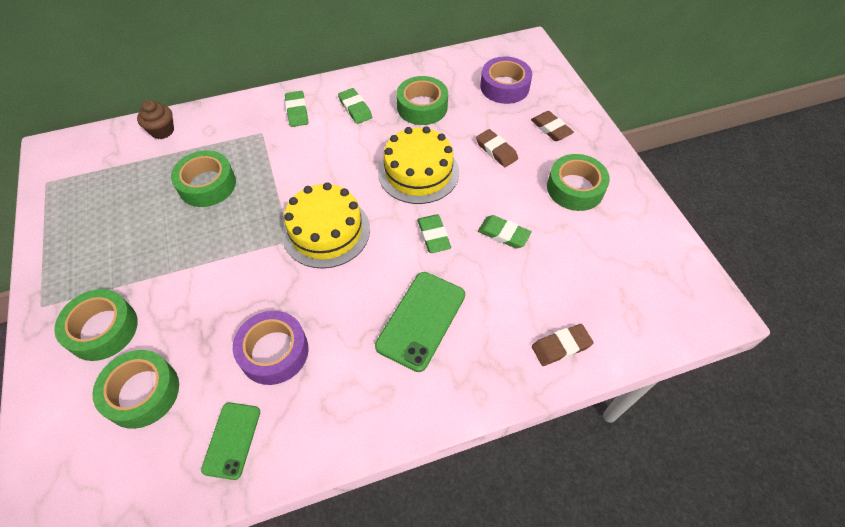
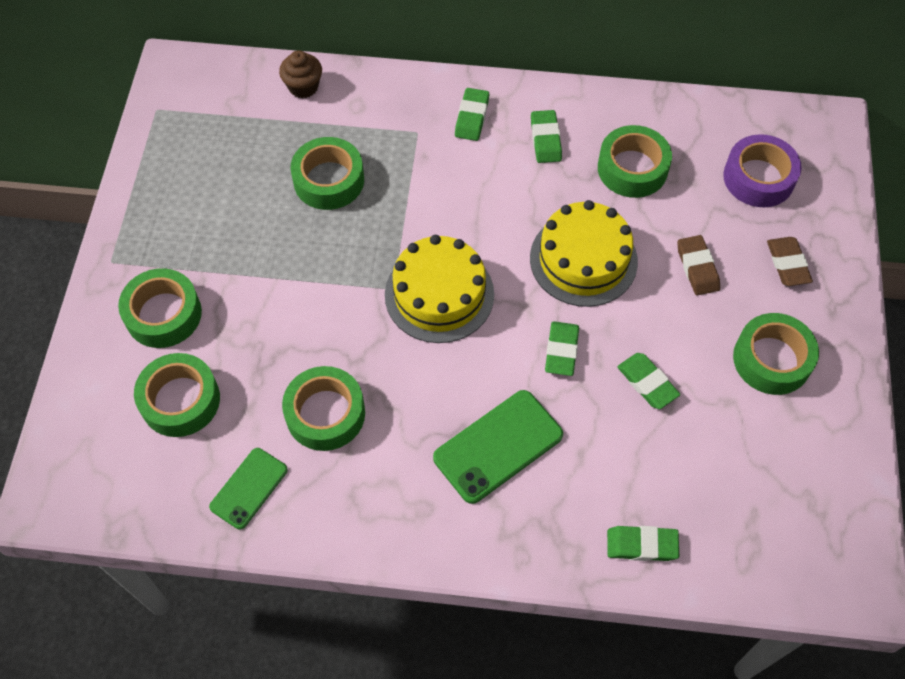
camera: 25 degrees right, 5 degrees up
(274, 352) = (325, 413): purple tape -> green tape
(561, 346) = (641, 545): brown eraser -> green eraser

